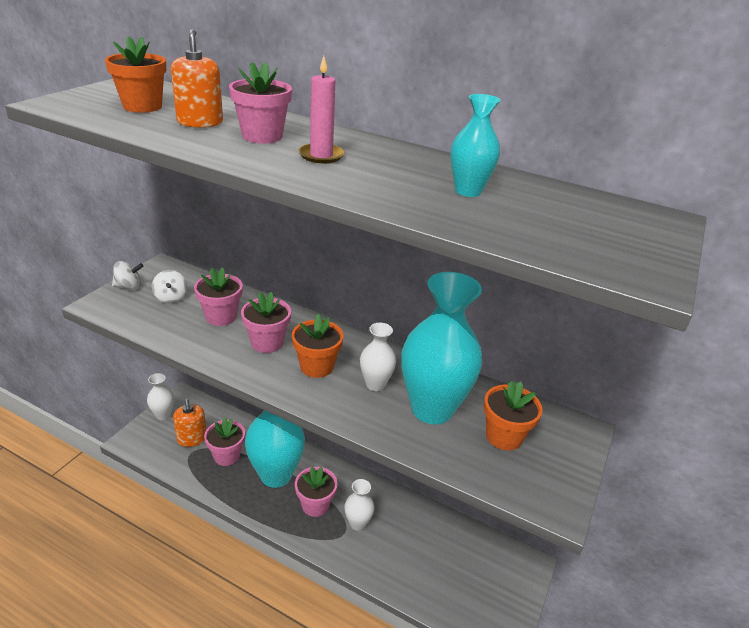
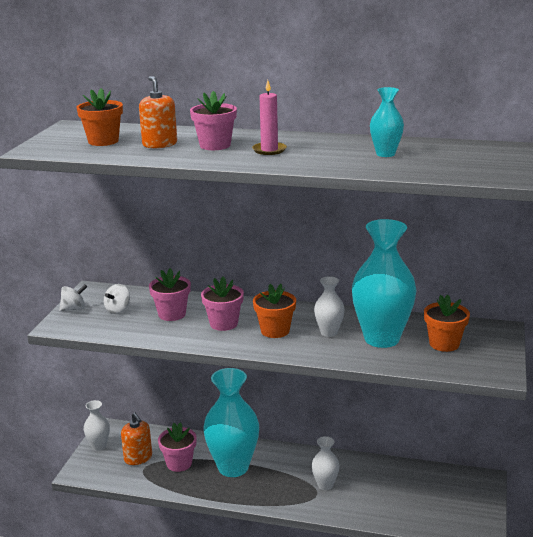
camera: 10 degrees left, 10 degrees down
(171, 297) = (118, 309): white spinning top -> white spinning top turned 60 degrees clockwise
(315, 505) = (281, 480): pink flower pot -> none

